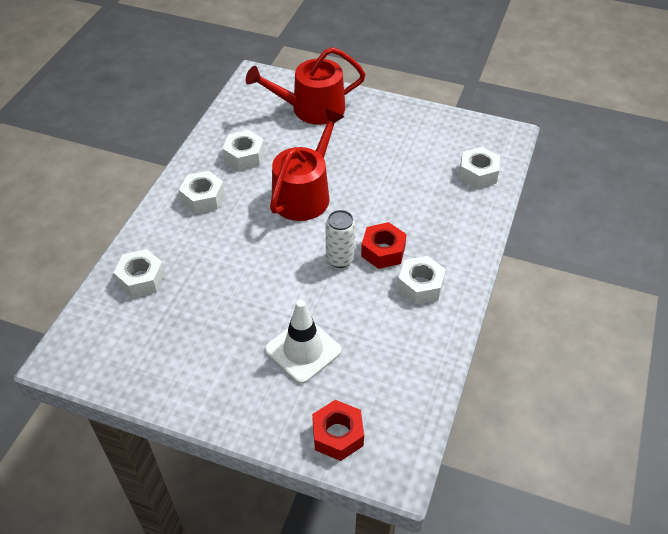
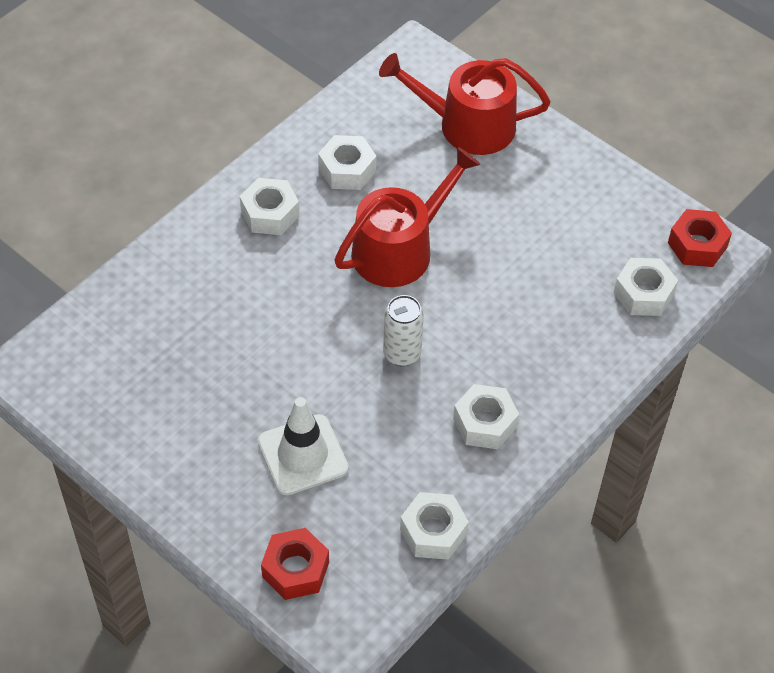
camera: 20 degrees right, 5 degrees up
(141, 279) = (153, 299): white nut -> white nut (433, 532)
(383, 251) = (461, 361): red nut -> red nut (697, 245)

